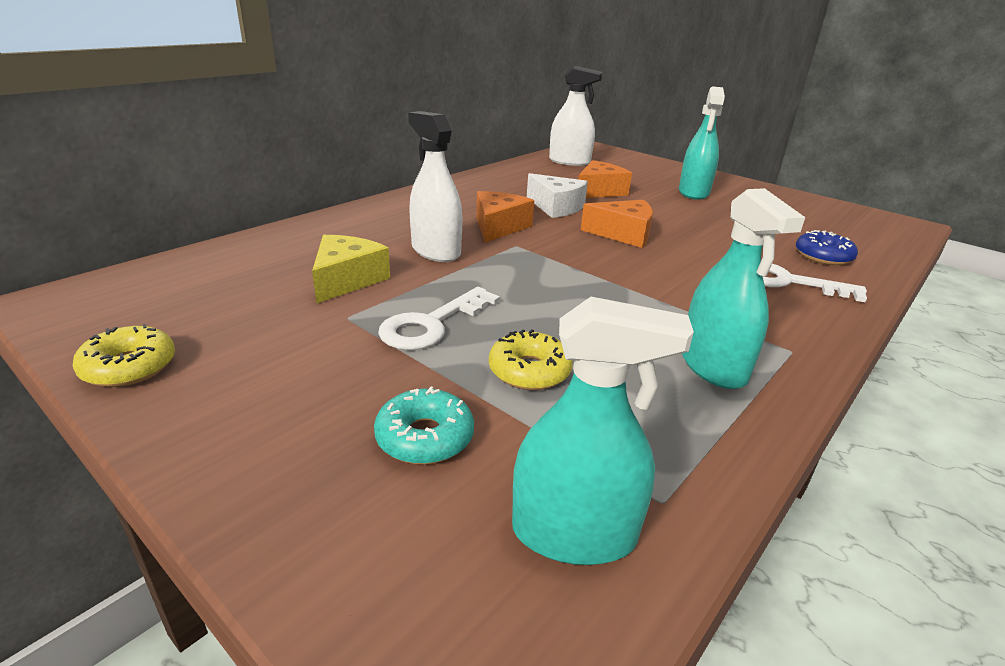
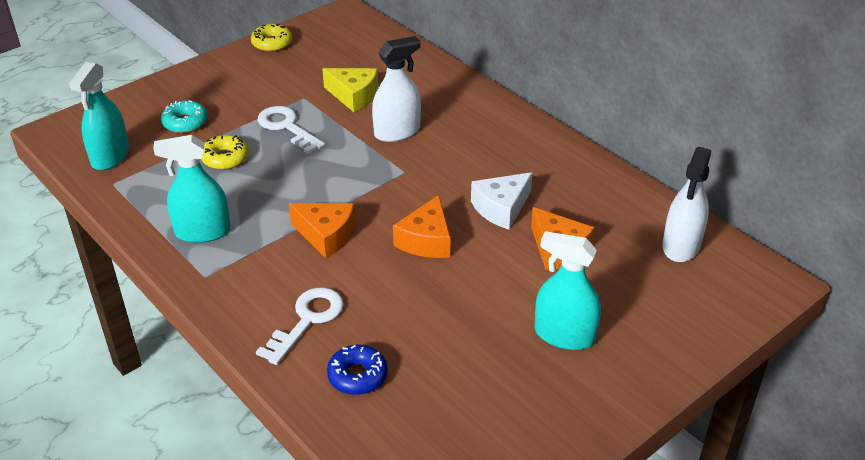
camera: 100 degrees right, 10 degrees up
(498, 227) = (446, 166): orange cheese -> orange cheese (326, 235)

